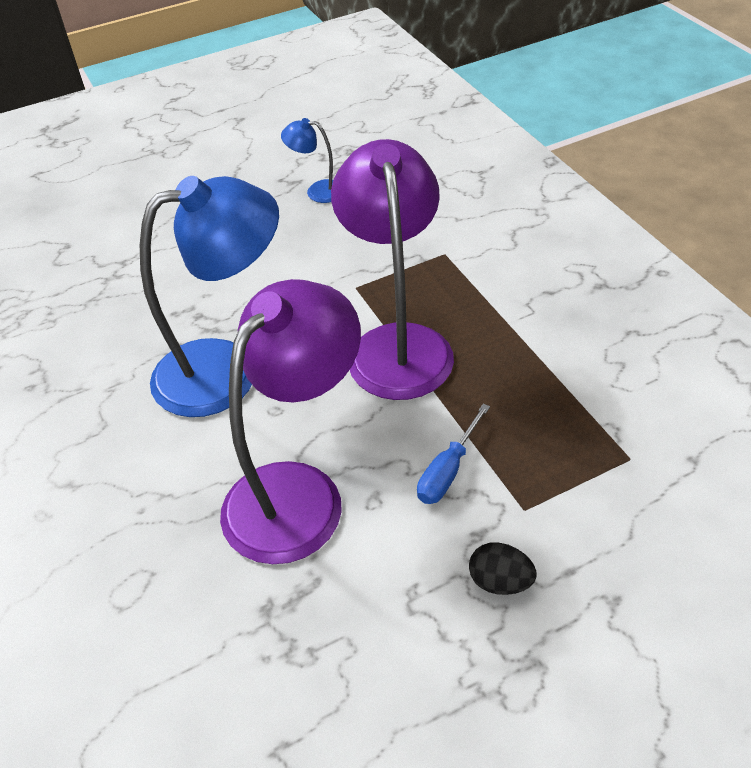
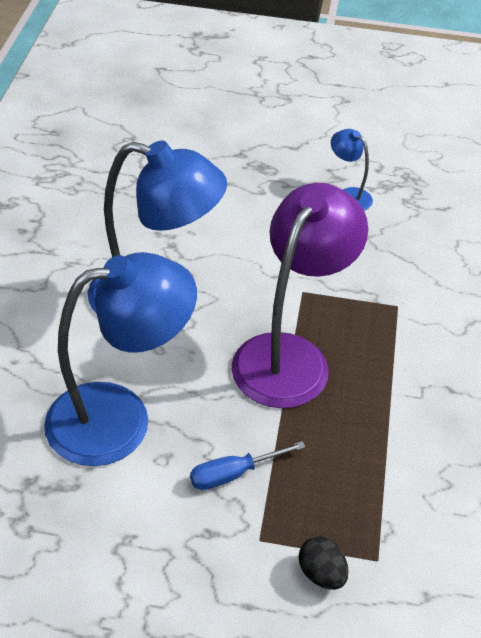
camera: 30 degrees right, 0 degrees up
(298, 492) = (120, 418): purple lamp -> blue lamp
(500, 582) = (191, 576): black egg -> black egg (321, 573)

